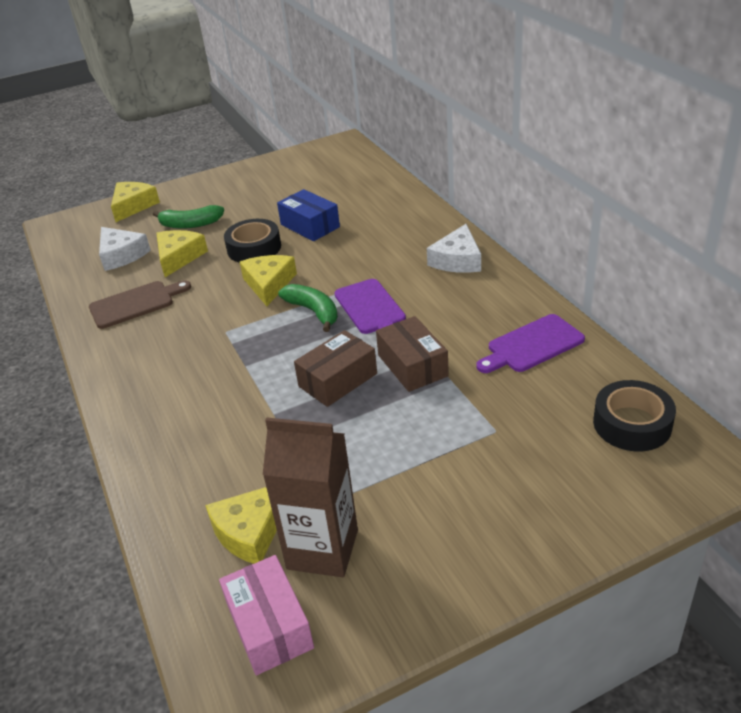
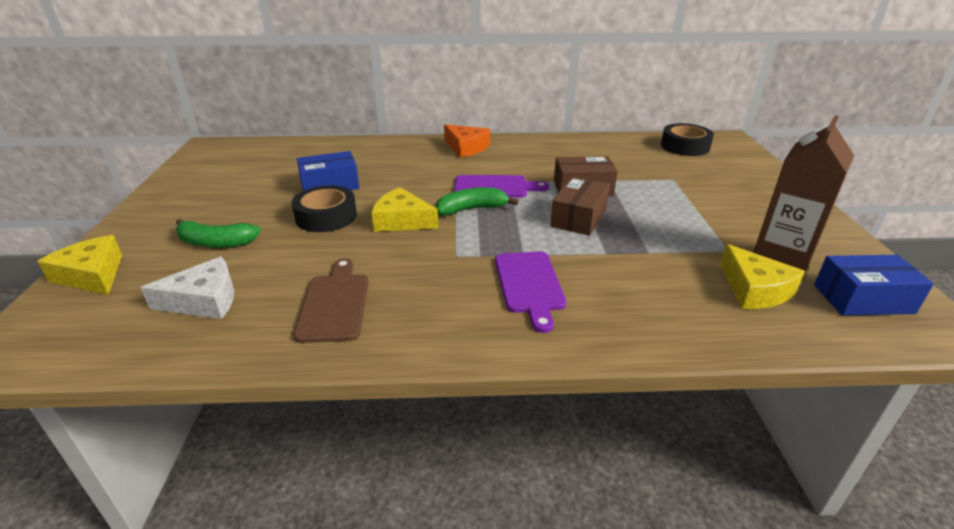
camera: 70 degrees left, 5 degrees down
(179, 257) = (275, 260): yellow cheese -> none
(190, 224) = (216, 243): green banana -> green banana turned 75 degrees clockwise
(269, 626) = (863, 299): pink box -> blue box
(338, 380) = (579, 218): brown box -> brown box turned 45 degrees clockwise
(457, 260) = (466, 148): white cheese -> orange cheese
(531, 345) = (591, 151): purple cutting board -> purple cutting board (529, 285)

